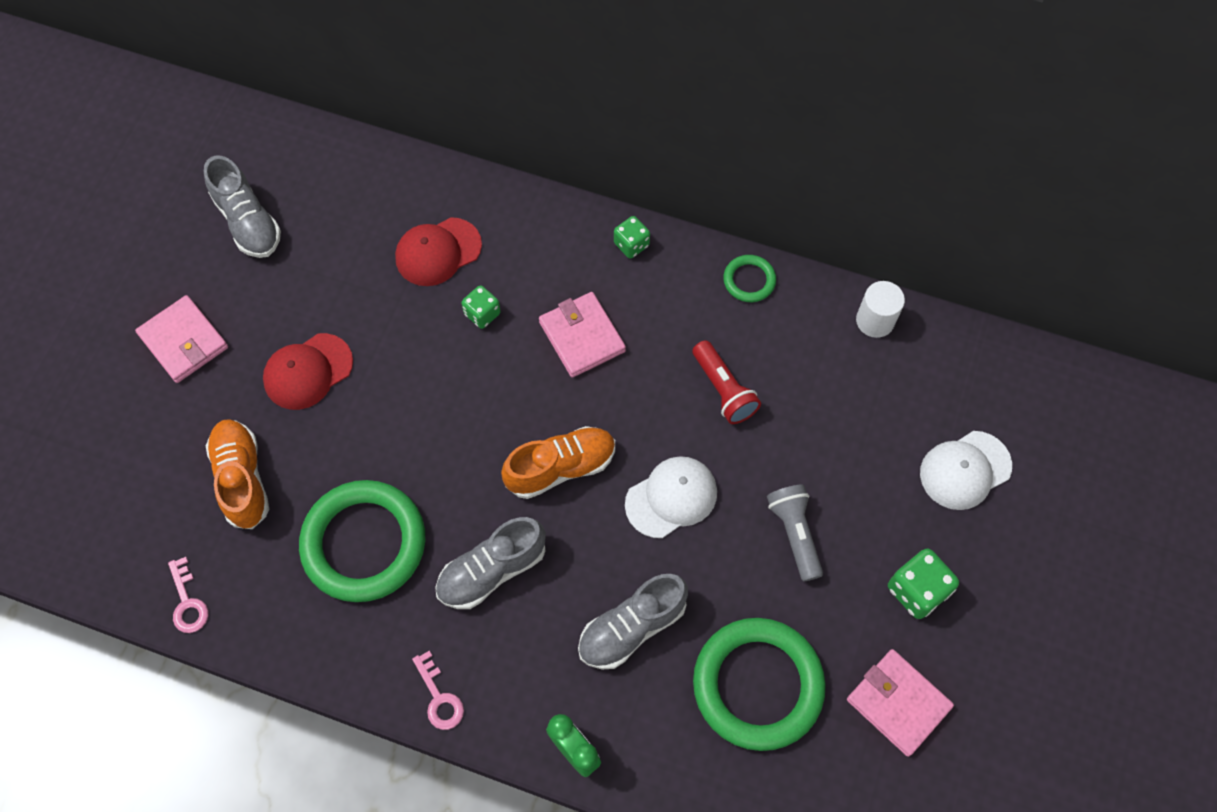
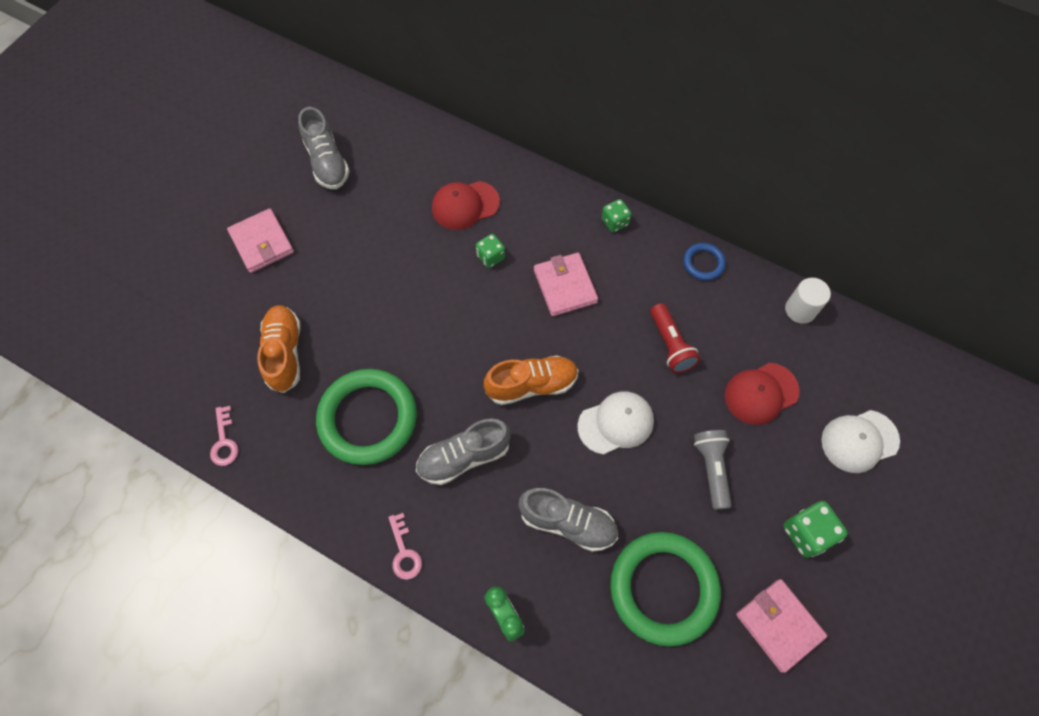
camera: 10 degrees right, 0 degrees up
(308, 371) = (350, 280): red cap -> red cap (761, 393)
(632, 627) = (568, 522): grey shoe -> grey shoe turned 135 degrees counterclockwise
(749, 280) = (703, 263): green ring -> blue ring

